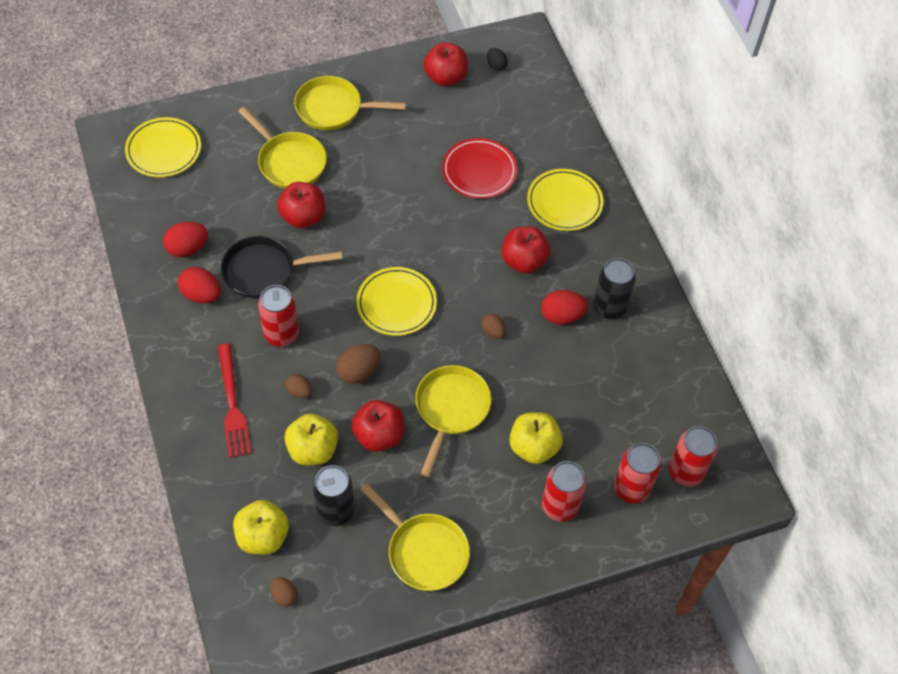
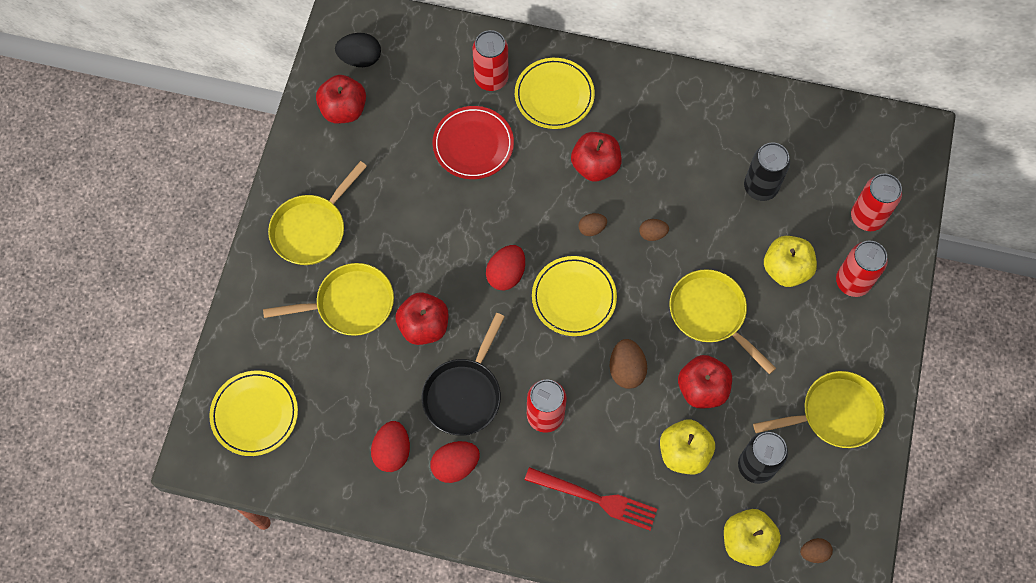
camera: 55 degrees left, 10 degrees up
(299, 391) = (616, 432): brown egg -> brown egg (592, 228)
(496, 65) = (360, 58): black egg -> black egg, size x1.62
(562, 316) = (671, 169): red egg -> red egg (506, 274)
(609, 307) = (685, 127): black can -> black can (760, 187)
(686, 472) = (875, 167): red can -> red can (491, 79)

